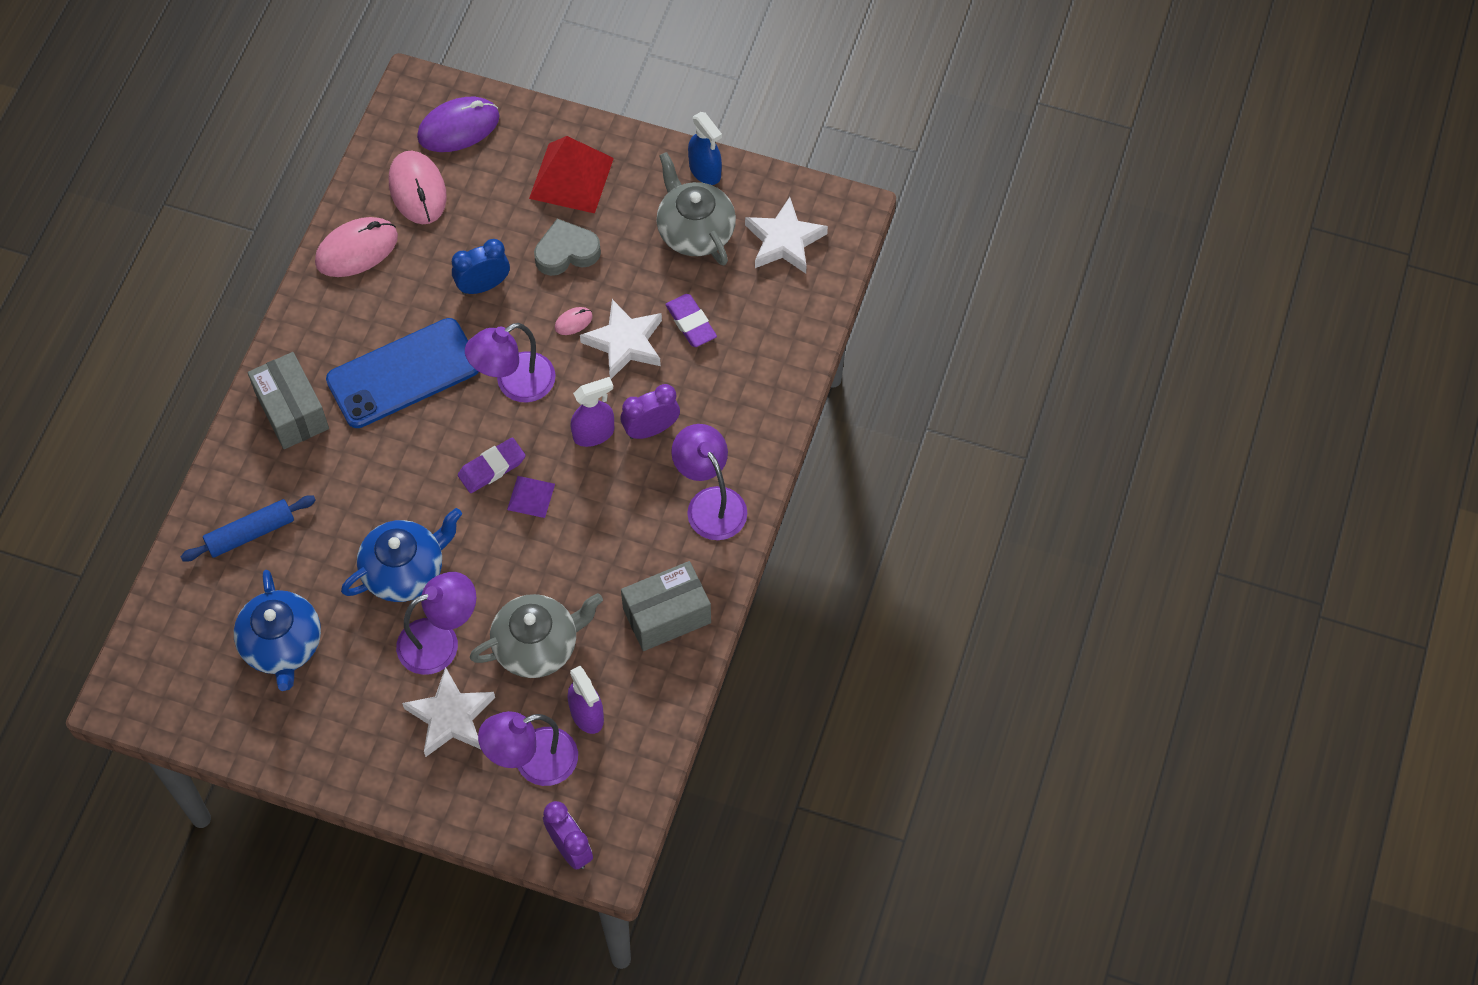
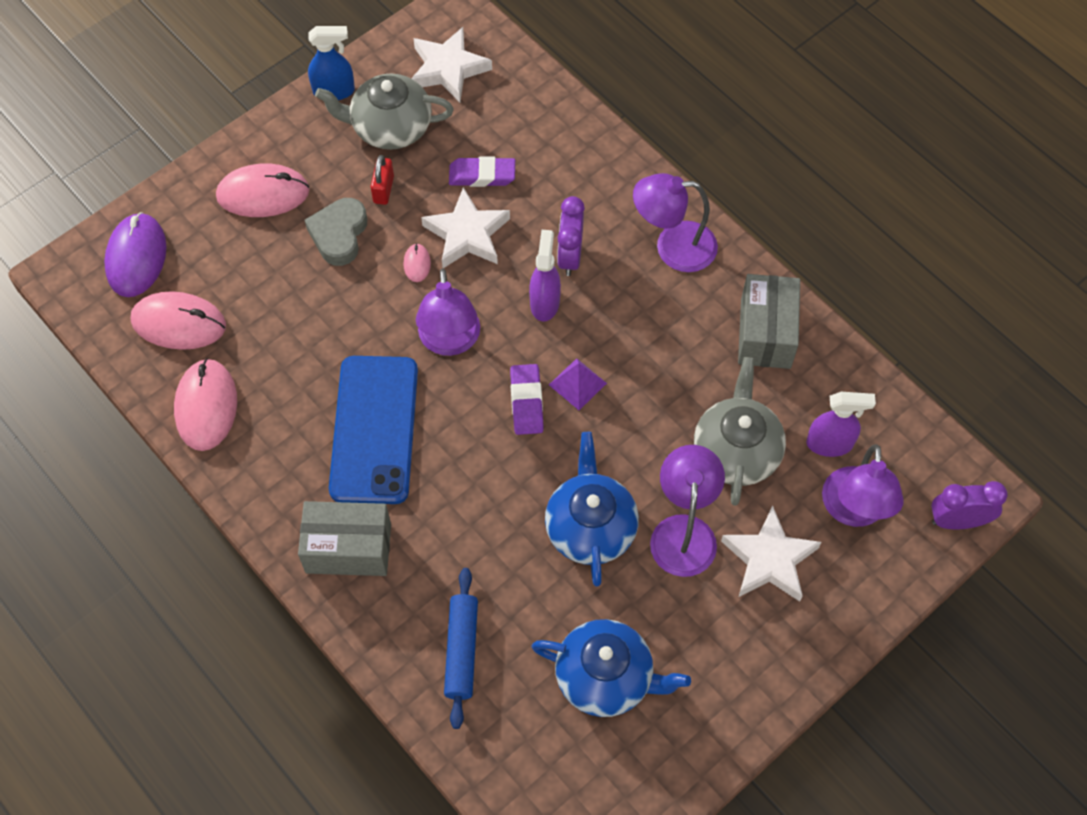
camera: 60 degrees left, 0 degrees up
(483, 286) = (326, 318): blue clock -> none
(571, 178) = (263, 194): red pyramid -> pink mouse
(630, 259) = (383, 189): none -> red padlock

